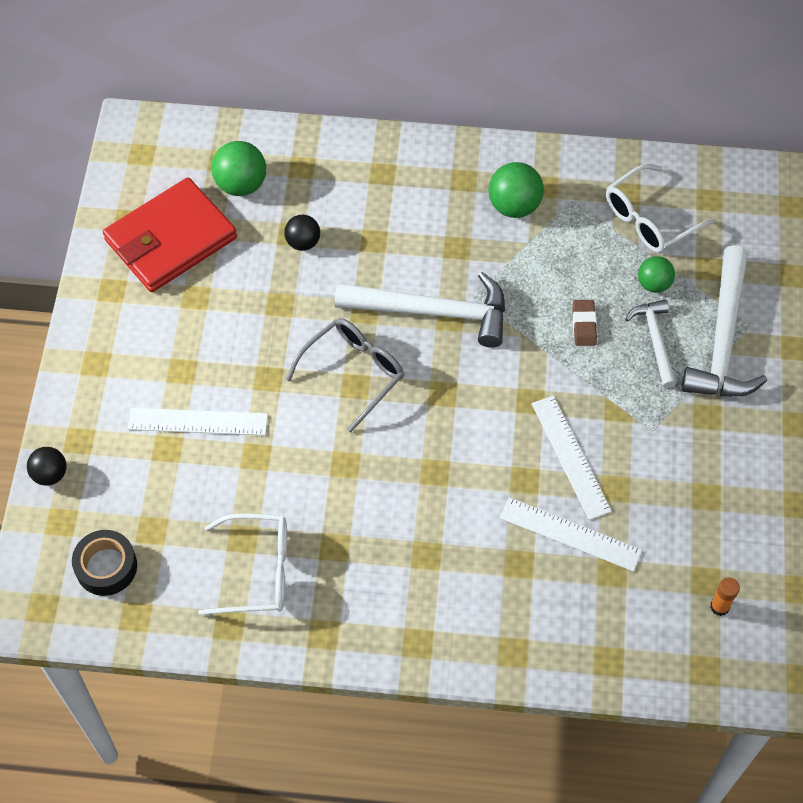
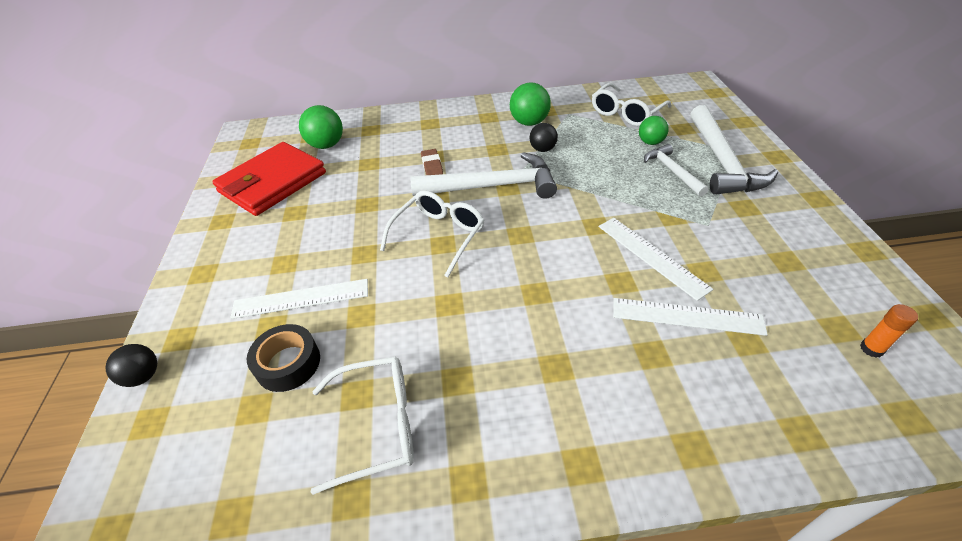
camera: 10 degrees left, 15 degrees down
(106, 567) = (198, 462): black tape -> black tape (288, 363)
(303, 242) = (379, 166): black ball -> black ball (542, 149)
(354, 373) = (439, 235): grey glasses -> white glasses
(584, 325) = (613, 172): brown eraser -> brown eraser (432, 165)

